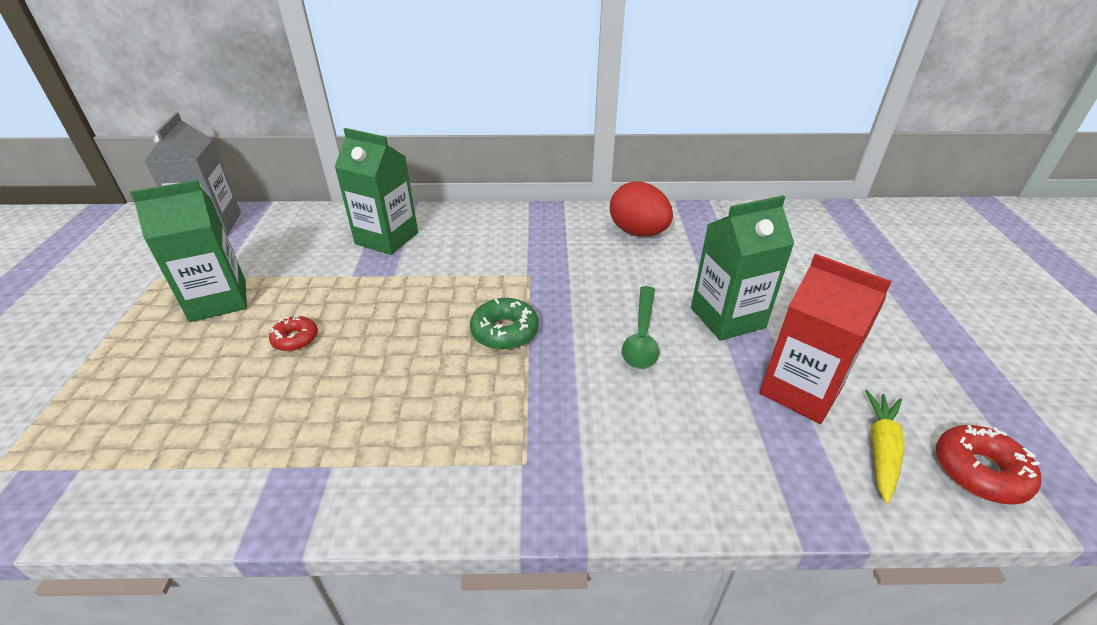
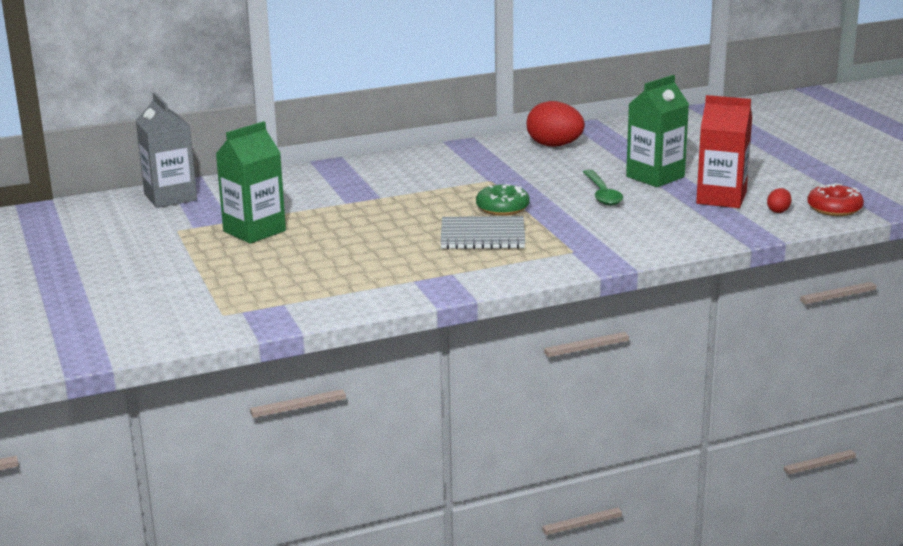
camera: 20 degrees left, 15 degrees down
(295, 339) = (349, 236): red donut -> none
(387, 238) = (346, 180): green carton -> none
(438, 385) = (482, 236): none -> grey notebook
(881, 450) = (778, 211): yellow carrot -> red egg

